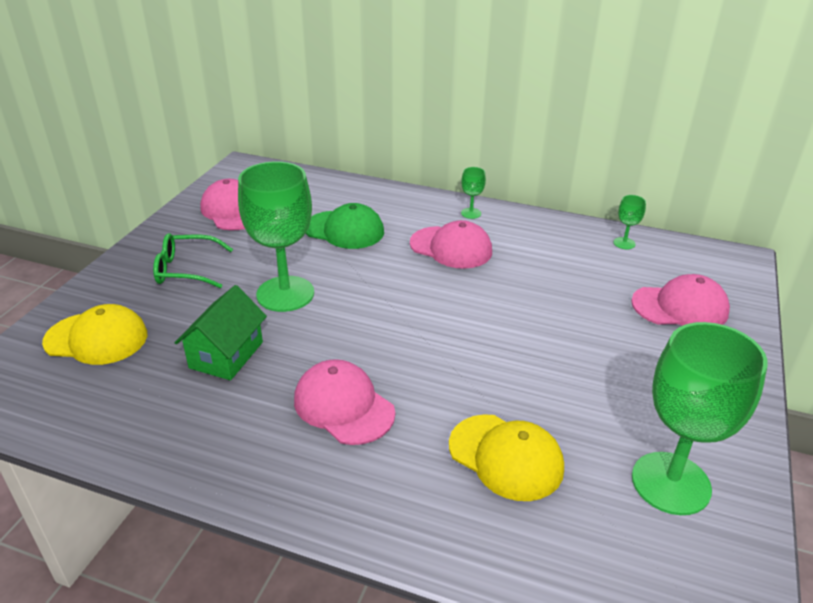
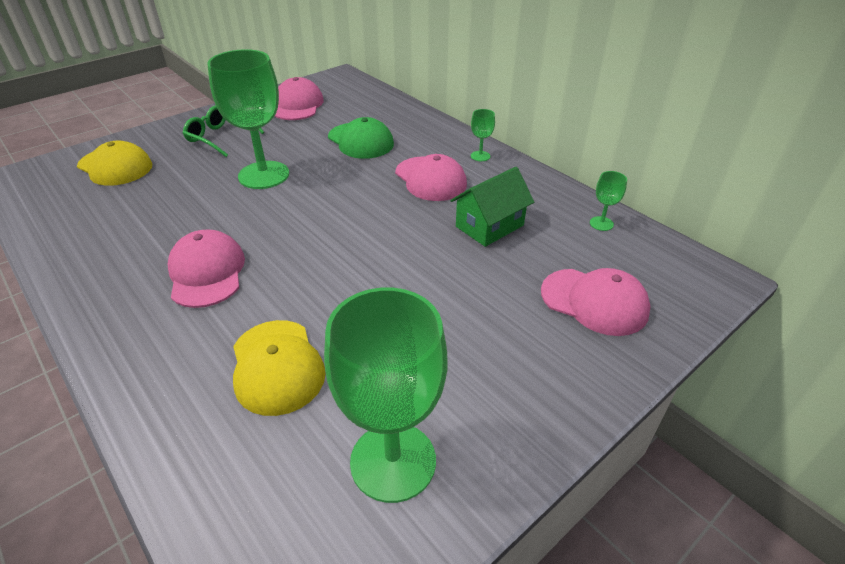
camera: 30 degrees right, 5 degrees up
(226, 355) = (176, 205): green house -> green house (489, 226)

